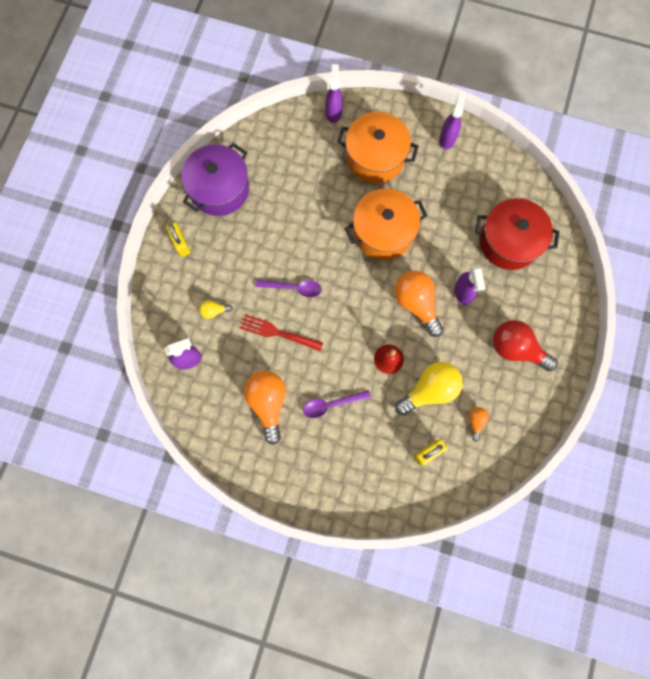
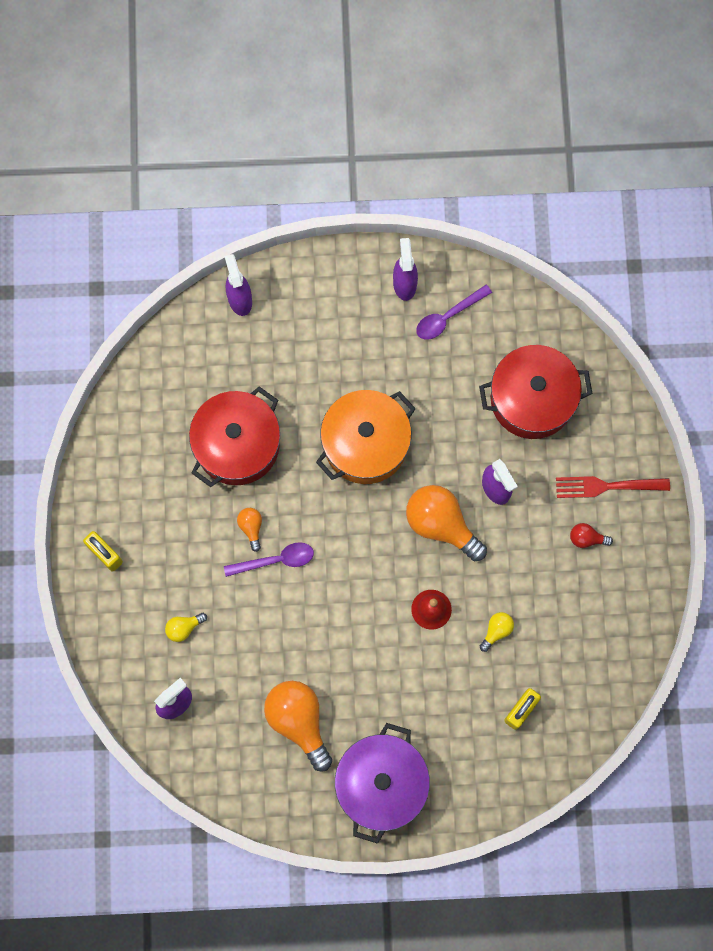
camera: 20 degrees left, 0 degrees up
(219, 189) = (127, 460): purple pot -> purple pot (381, 784)
(277, 332) = (277, 626): red fork -> red fork (607, 486)
(296, 203) = (237, 445): none -> red pot
(331, 404) = (379, 694): purple spoon -> purple spoon (448, 316)
(375, 157) = (318, 344): orange pot -> none
(429, 390) = (496, 631): yellow light bulb -> yellow light bulb, size x0.47
(476, 421) = (567, 650): orange light bulb -> orange light bulb (251, 527)
(516, 349) = (586, 538): red light bulb -> red light bulb, size x0.47

